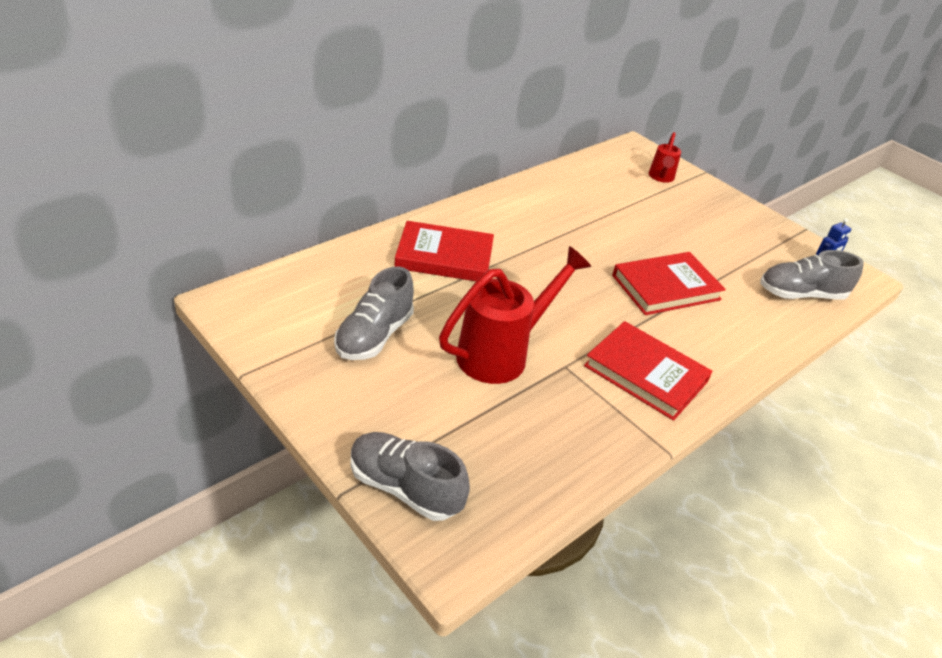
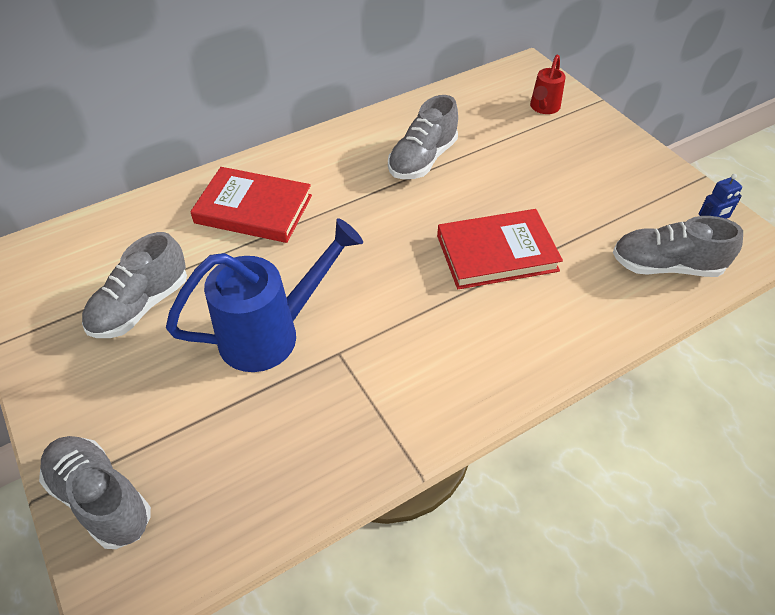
camera: 15 degrees right, 10 degrees up
(502, 353) = (272, 333): red watering can -> blue watering can
(576, 217) = (422, 160): none -> grey shoe
(645, 374) = (430, 367): red book -> none

